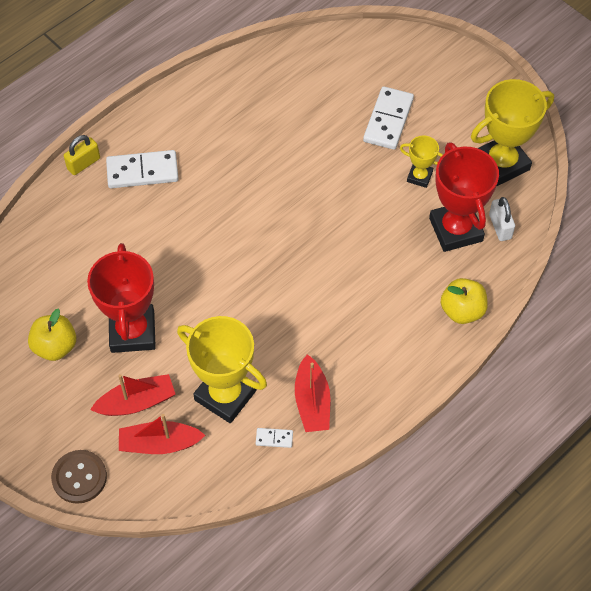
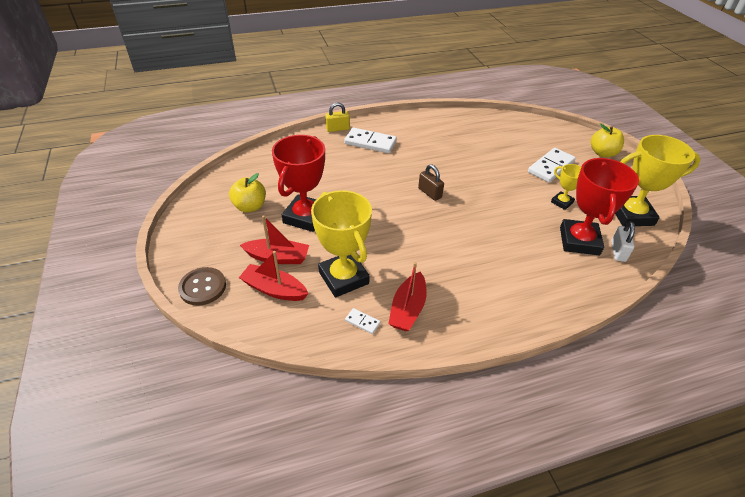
camera: 25 degrees right, 15 degrees down
(261, 228) = (429, 193): none -> brown padlock
(462, 310) = (565, 294): yellow apple -> yellow apple (602, 153)

